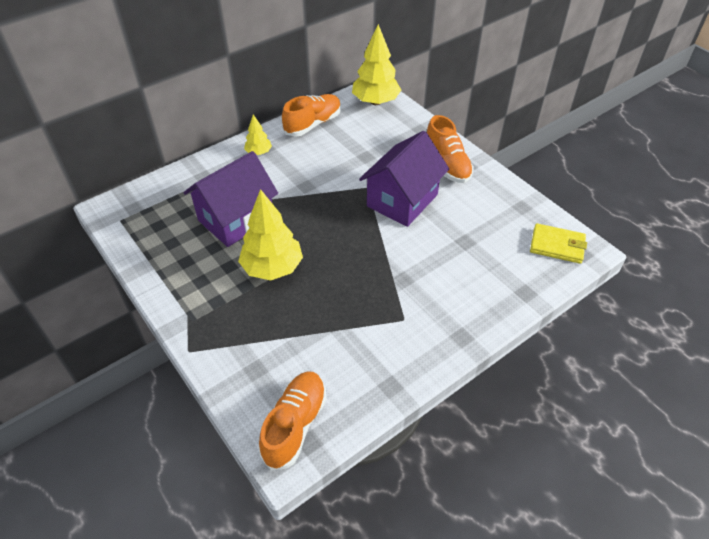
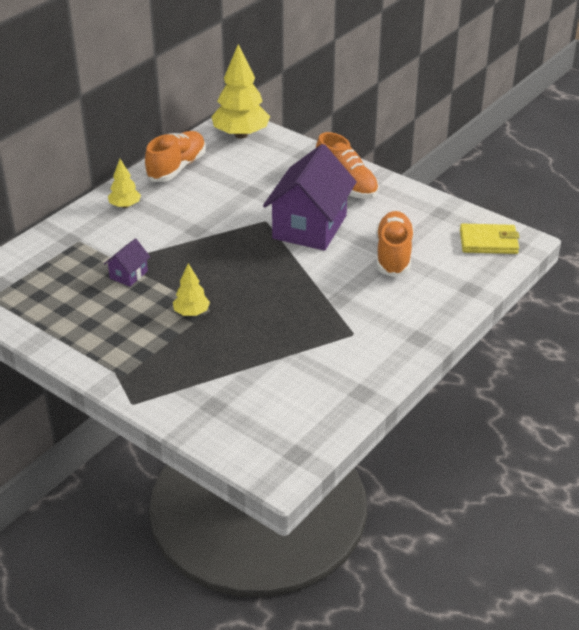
camera: 15 degrees left, 10 degrees down
(236, 219) = (128, 275): purple house -> purple house, size x0.43
(272, 268) = (191, 313): yellow tree -> yellow tree, size x0.52
(295, 425) = (276, 443): orange shoe -> orange shoe (393, 255)

